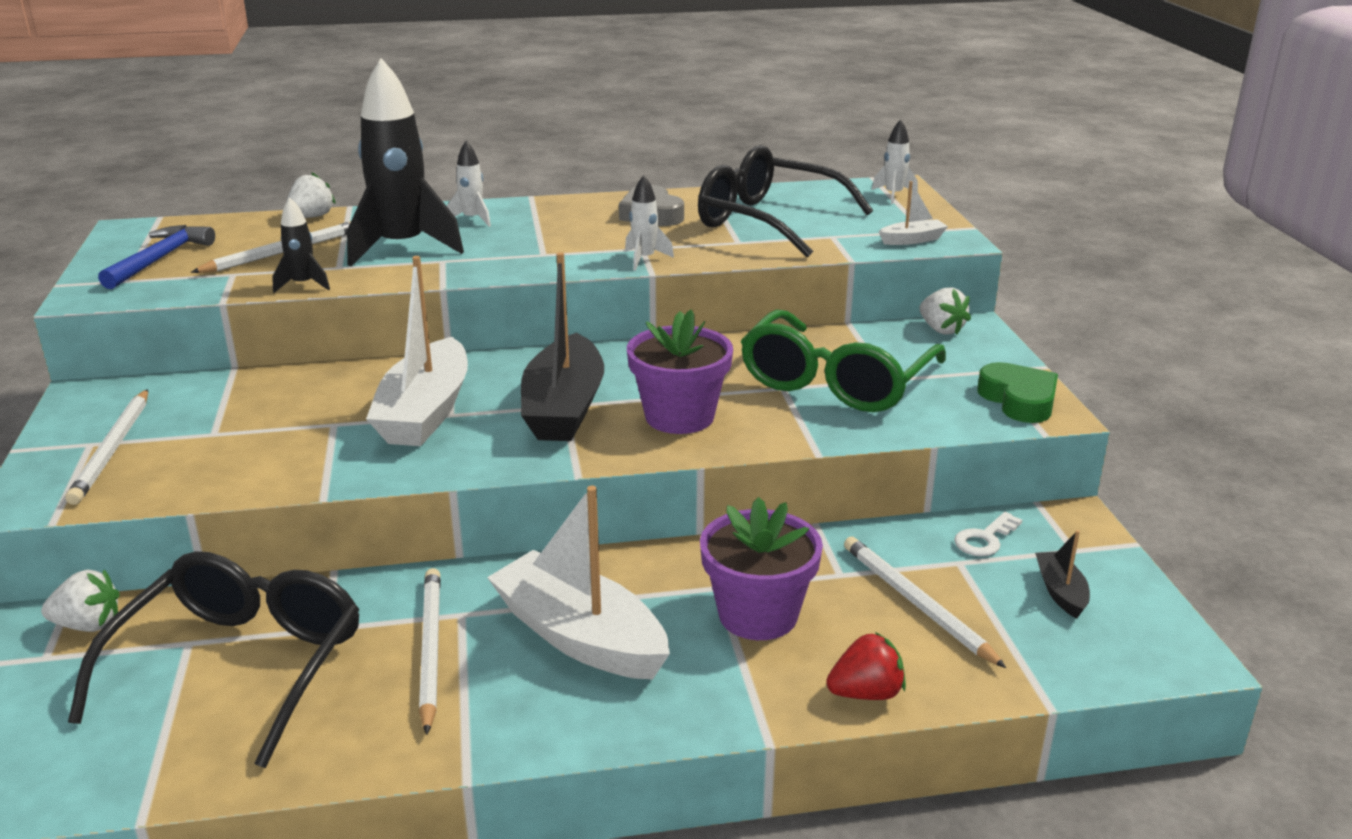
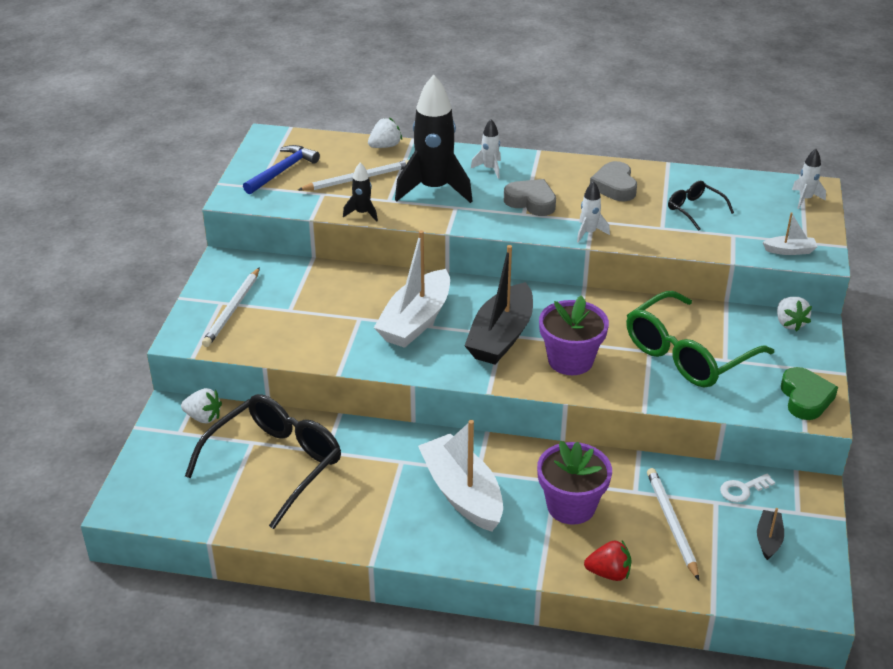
camera: 20 degrees right, 10 degrees up
(430, 649) = (377, 480): white pencil -> none
(547, 242) = (531, 202): none -> grey heart
(767, 221) = (694, 209): black glasses -> black glasses, size x0.49

